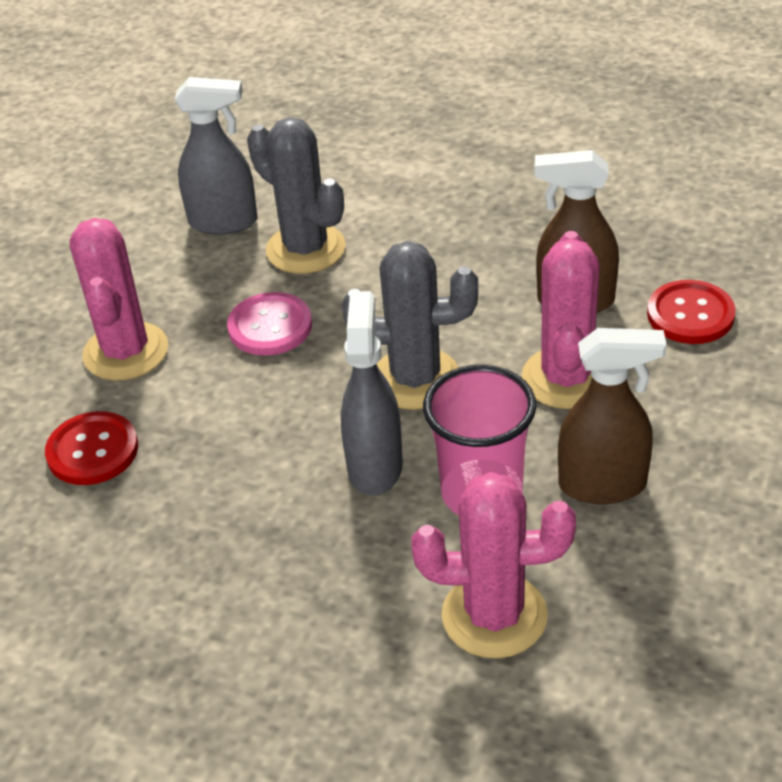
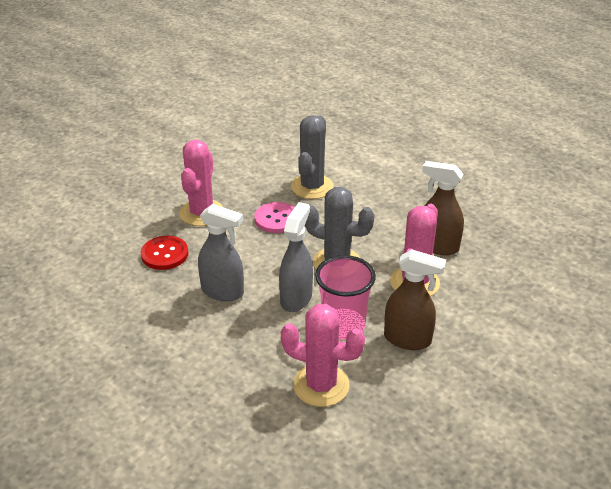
camera: 15 degrees right, 5 degrees down
(224, 222) = (278, 164): grey spray bottle -> grey spray bottle (223, 292)
(305, 249) = (312, 187): grey cactus -> grey cactus turned 45 degrees clockwise
(690, 314) = (496, 269): red button -> none

